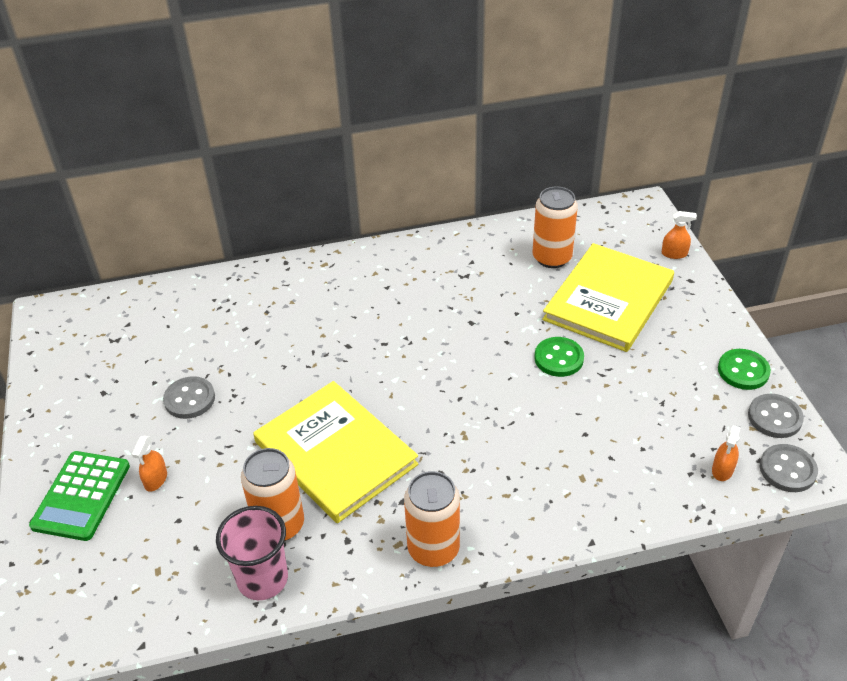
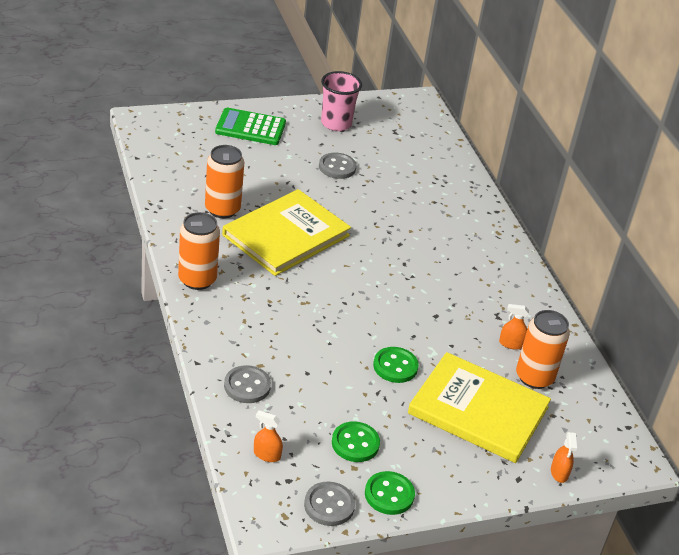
camera: 80 degrees right, 5 degrees down
(156, 479) = (263, 156): orange spray bottle -> orange spray bottle (511, 344)
(262, 579) = (179, 203): pink cup -> pink cup (336, 123)
(682, 395) = (355, 443): none -> green button
(787, 470) = (266, 500): grey button -> grey button (247, 386)

